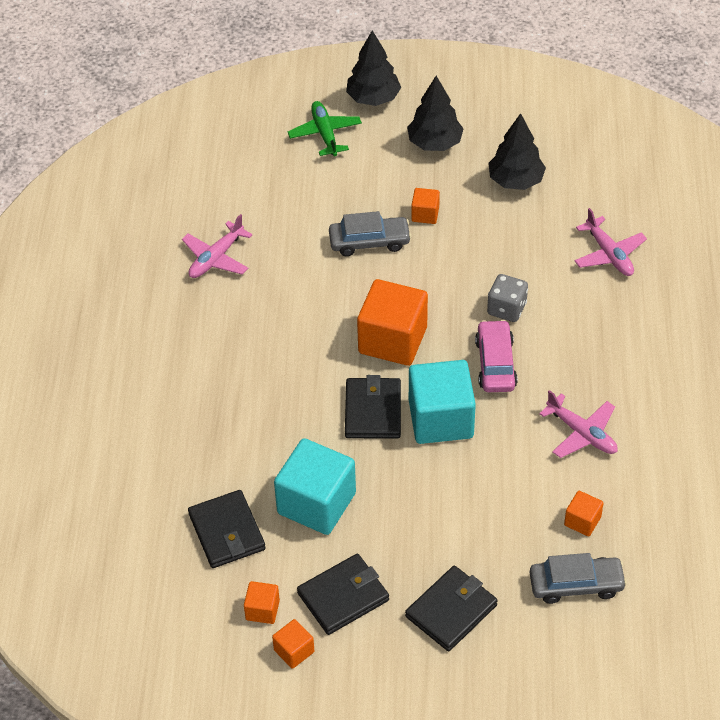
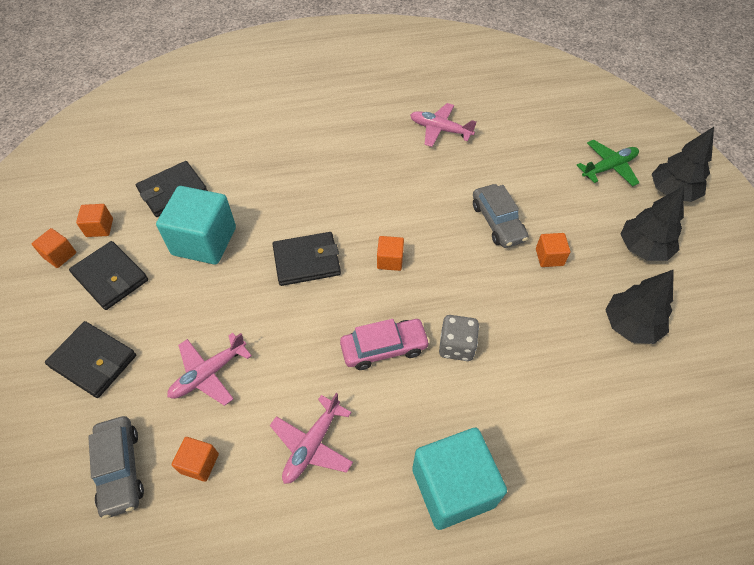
camera: 75 degrees right, 5 degrees up
(392, 340) = (390, 260): orange cube -> orange cube, size x0.47
(441, 419) = (307, 314): turquoise cube -> turquoise cube (453, 487)
(609, 254) = (569, 435): pink plane -> pink plane (208, 374)

